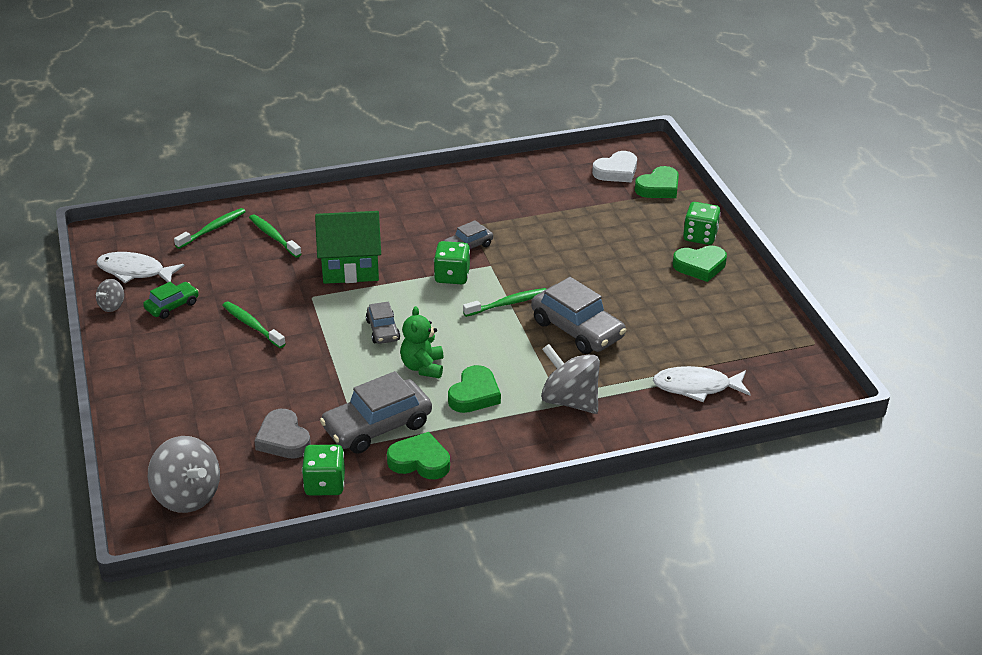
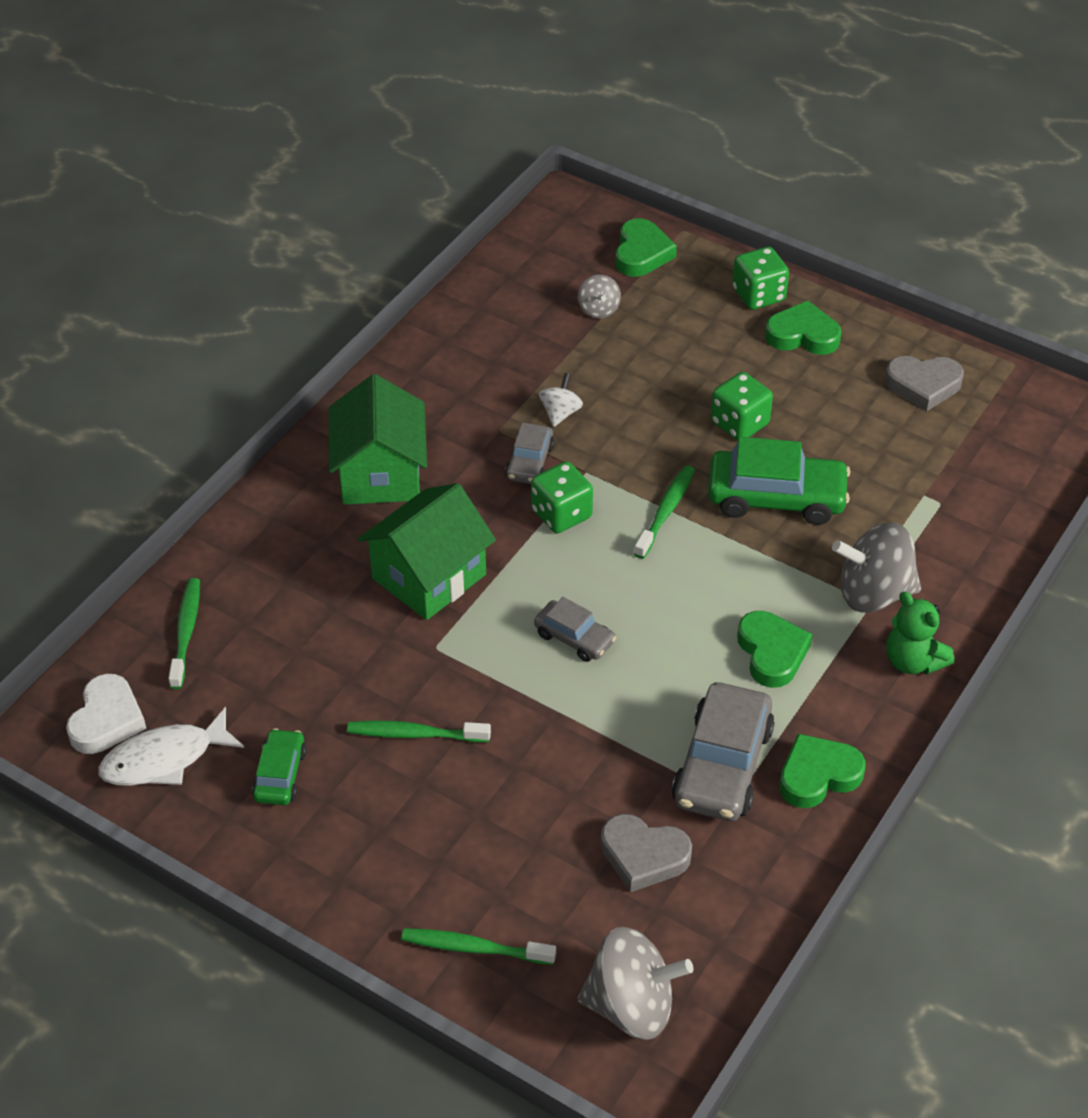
camera: 40 degrees left, 10 degrees up
(112, 306) = (201, 827): grey spinning top -> grey spinning top (598, 309)
(274, 237) = (280, 593): green toothbrush -> green toothbrush (475, 948)
(325, 484) = (757, 877): green dice -> green dice (739, 423)
(388, 214) = (380, 473): none -> green house
(423, 367) = (676, 656): green teddy bear -> green teddy bear (913, 661)
(513, 234) = (560, 413): none -> white spinning top
(577, 329) = (776, 497): grey car -> green car
(616, 171) = (570, 257): white heart -> white heart (107, 720)
(696, 387) = (970, 492): white fish -> none
(700, 266) = (802, 335): green heart -> green heart turned 120 degrees counterclockwise
(740, 324) = (923, 385): none -> grey heart

